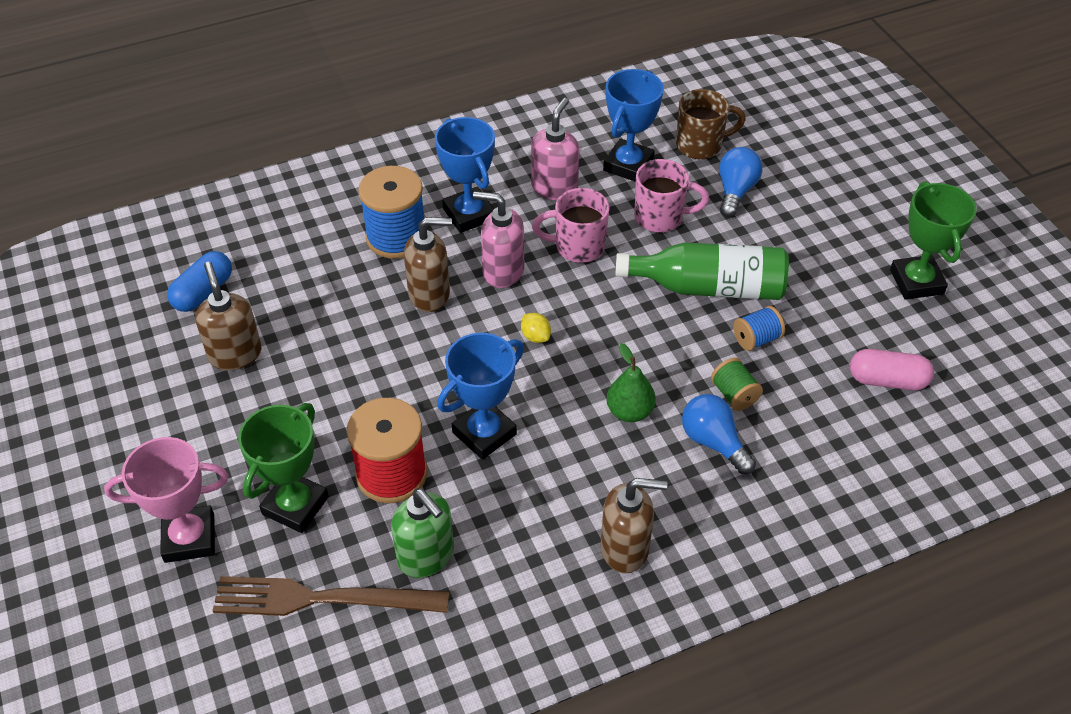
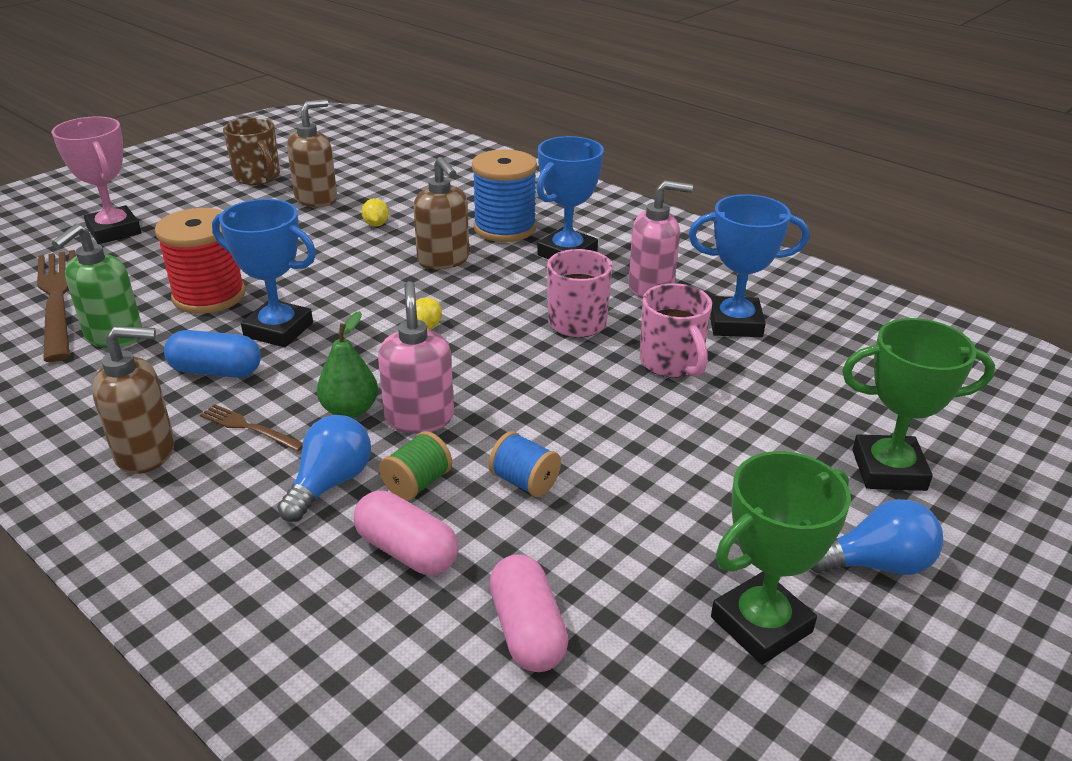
camera: 65 degrees right, 15 degrees down
(203, 292) = (377, 171): blue capsule -> blue capsule (216, 371)
(295, 505) = (159, 263): green trophy -> green trophy (888, 470)
(326, 322) = (376, 224): none -> yellow lemon
(502, 271) = (504, 288): pink soap dispenser -> pink soap dispenser (419, 418)
(622, 478) = (249, 428): none -> brown fork
(625, 549) = (146, 452): brown soap dispenser -> brown soap dispenser turned 75 degrees counterclockwise
(700, 145) = (826, 364): brown mug -> brown mug (258, 177)
(708, 287) = (585, 424): green bottle -> none
(735, 191) = (774, 408): blue light bulb -> blue light bulb (876, 564)
(799, 418) = (407, 551): none -> pink capsule

